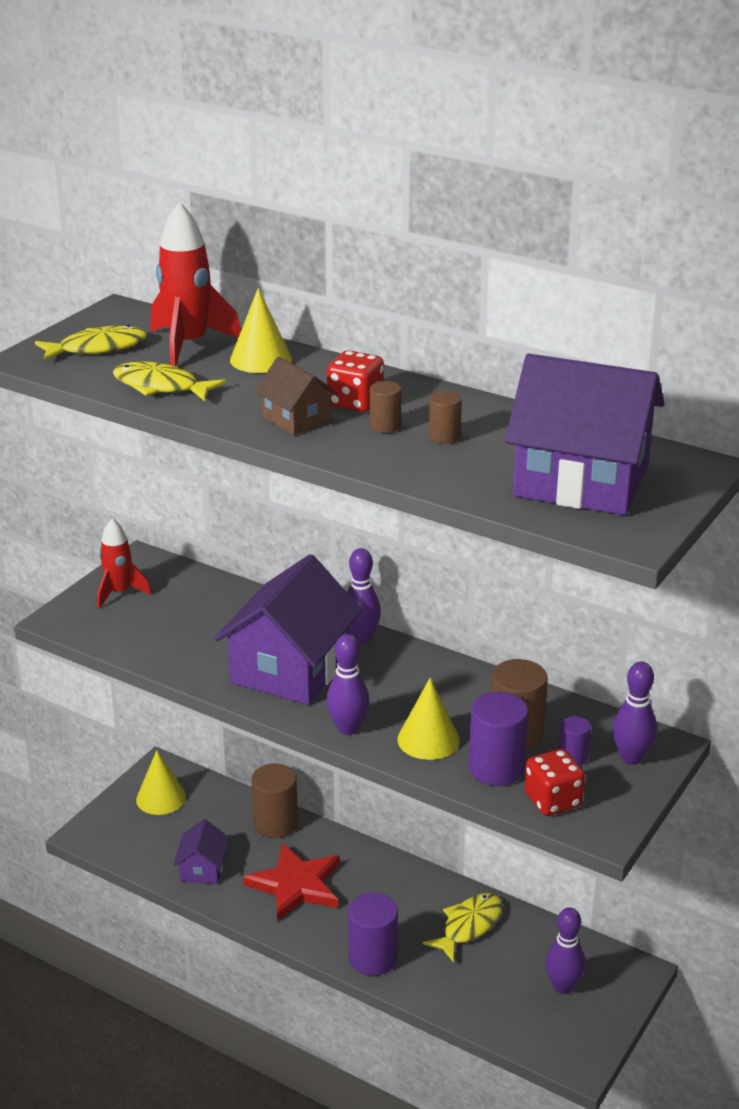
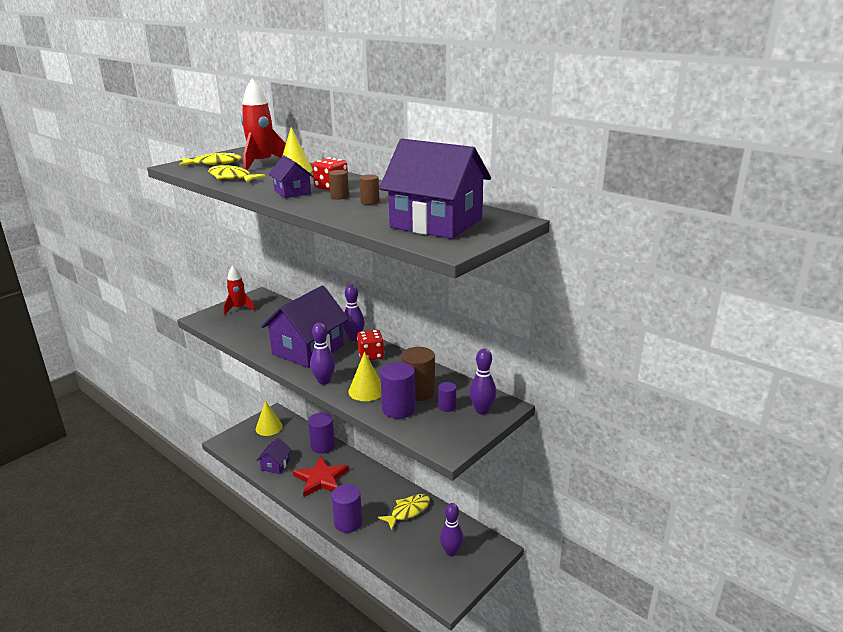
camera: 10 degrees right, 5 degrees down
(275, 824) = (323, 446): brown cylinder -> purple cylinder
(296, 419) = (292, 192): brown house -> purple house
(552, 800) = (424, 429): red dice -> red dice (371, 355)

